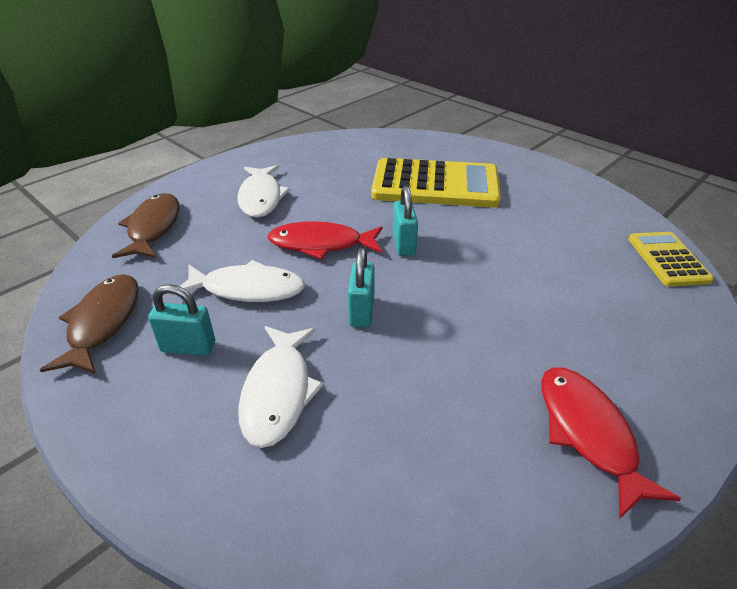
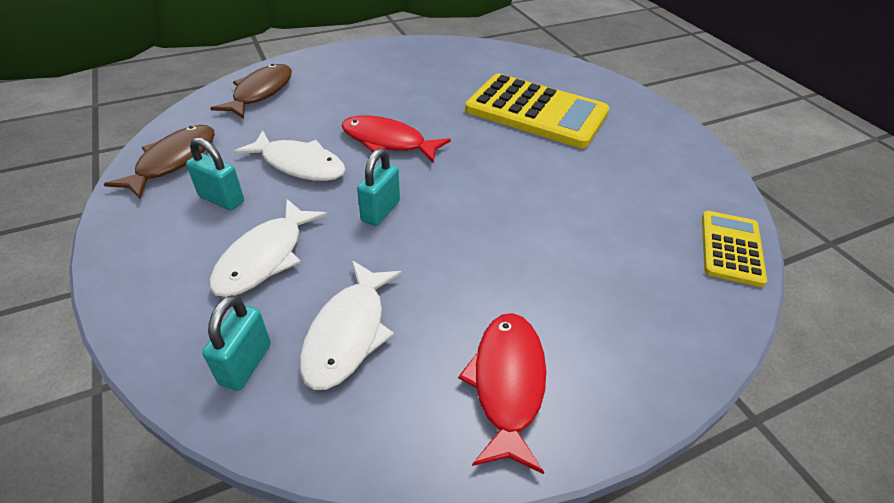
camera: 20 degrees right, 5 degrees up
(261, 198) = (365, 87): white fish -> white fish (348, 333)
(403, 244) = (463, 161): turquoise padlock -> turquoise padlock (246, 364)

